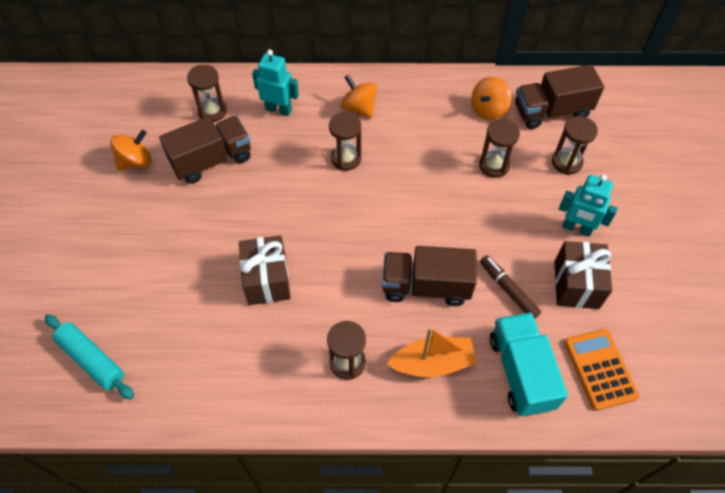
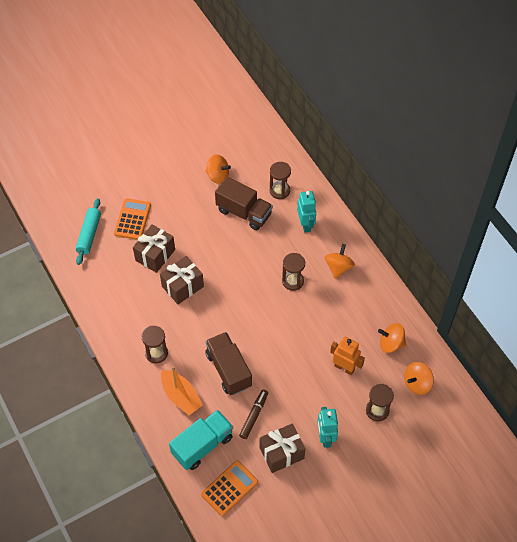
camera: 60 degrees right, 0 degrees up
(115, 290) = (132, 219): none -> orange calculator
(194, 289) = (155, 255): none -> brown gift
(494, 165) = (344, 367): brown hourglass -> orange robot
(551, 112) = (417, 383): brown truck -> orange spinning top

